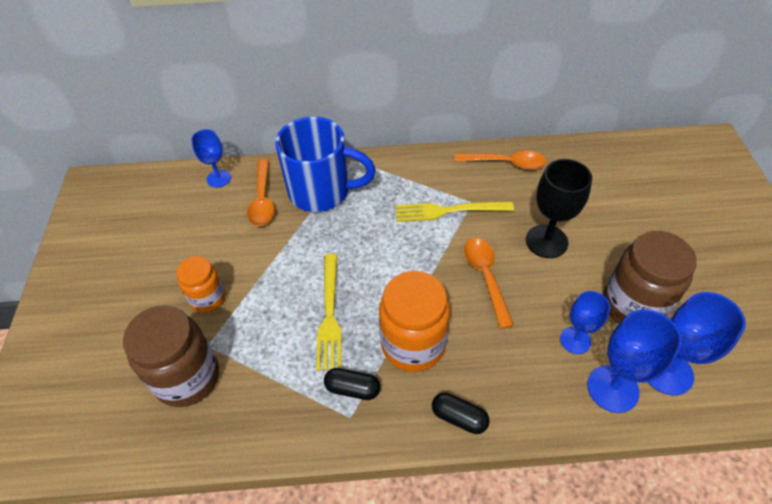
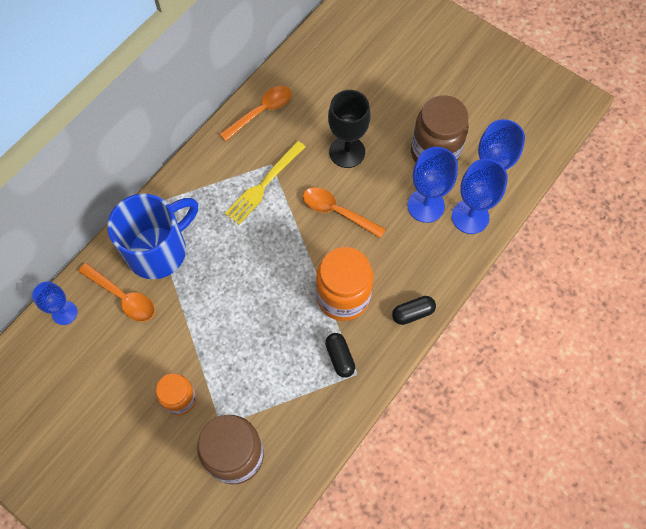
camera: 50 degrees left, 15 degrees up
(330, 315) = (273, 329): yellow fork -> none
(352, 389) = (340, 357): black capsule -> black capsule turned 75 degrees counterclockwise
(575, 340) = (425, 205): blue goblet -> blue goblet, size x1.56

